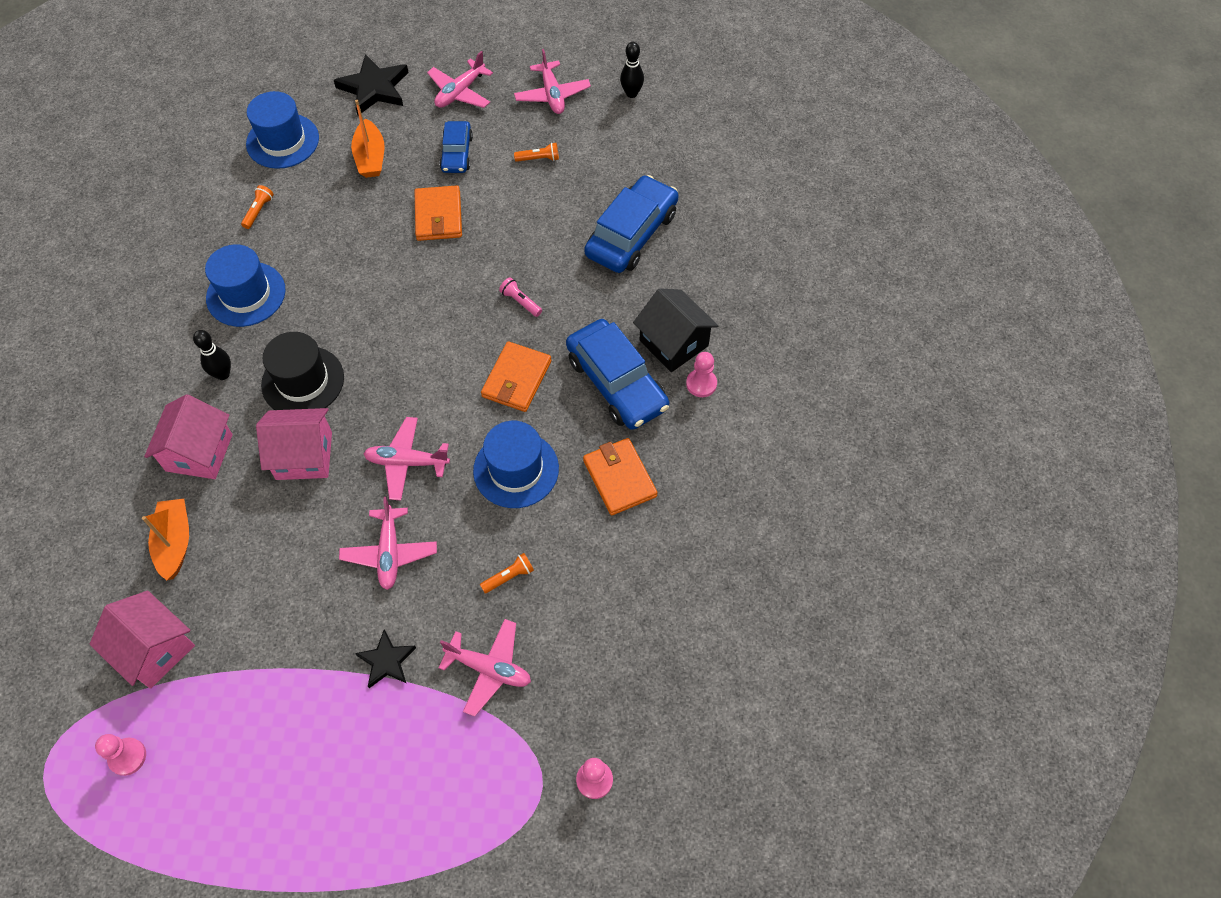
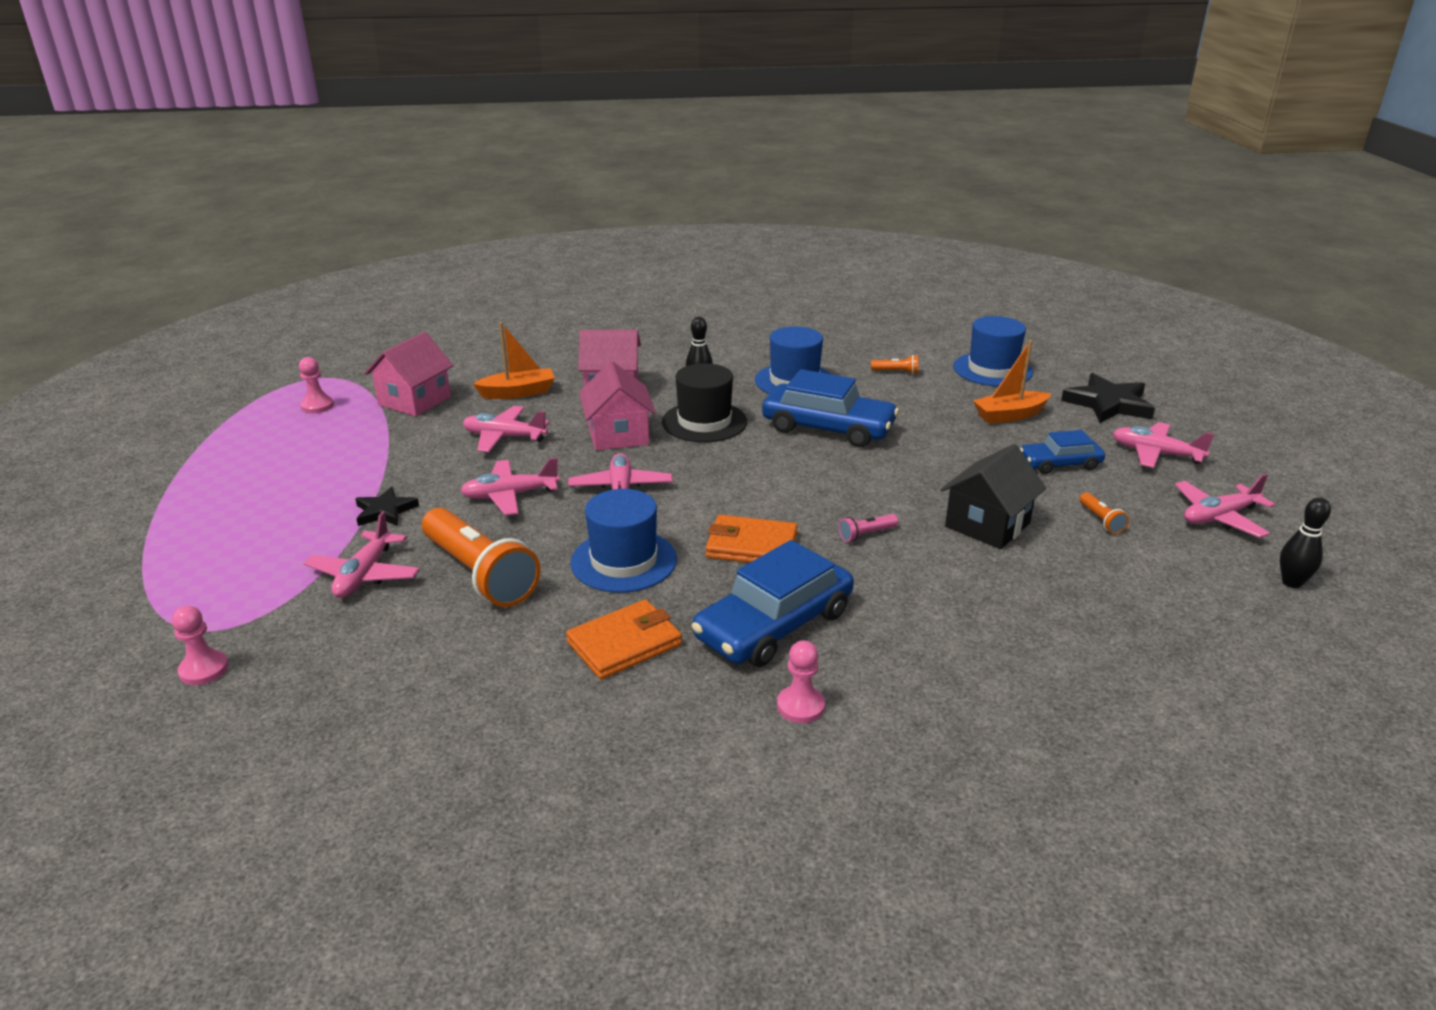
camera: 80 degrees right, 30 degrees down
(274, 557) = (504, 437): none -> pink plane
(438, 216) = (958, 465): orange wallet -> none
(509, 577) = (479, 574): orange flashlight -> orange flashlight, size x2.47
(520, 302) = (866, 534): pink flashlight -> pink flashlight turned 150 degrees counterclockwise
(632, 234) = (1032, 611): blue car -> blue car (828, 428)
(673, 343) = (861, 671): black house -> black house (987, 525)

